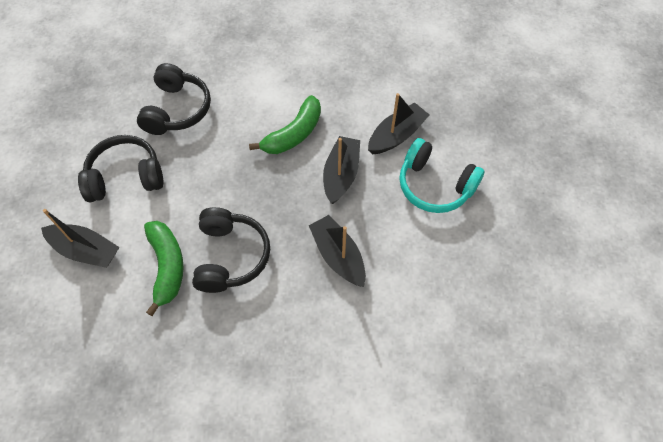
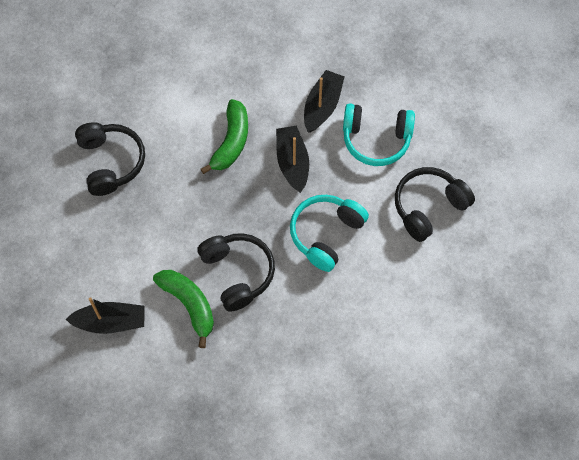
camera: 25 degrees left, 5 degrees up
(125, 177) = (103, 245): black headphones -> black headphones (429, 207)
(338, 256) = (326, 234): black boat -> turquoise headphones

